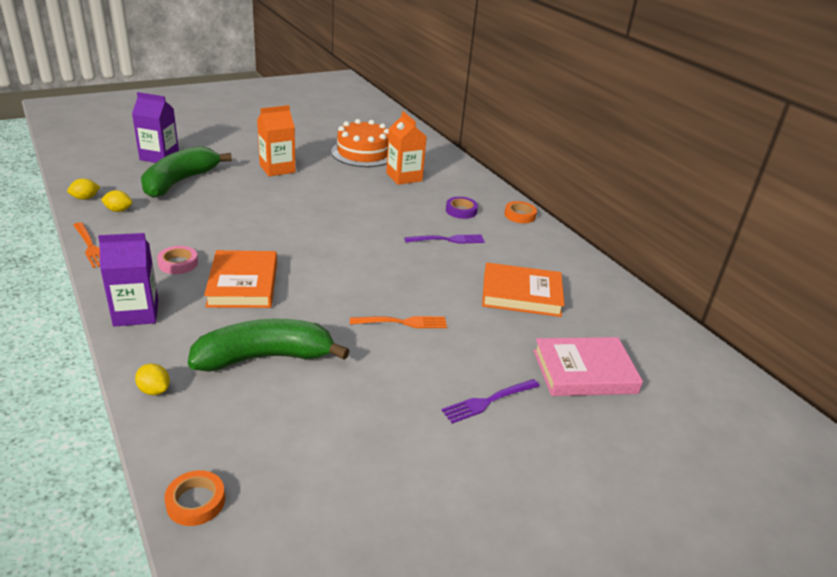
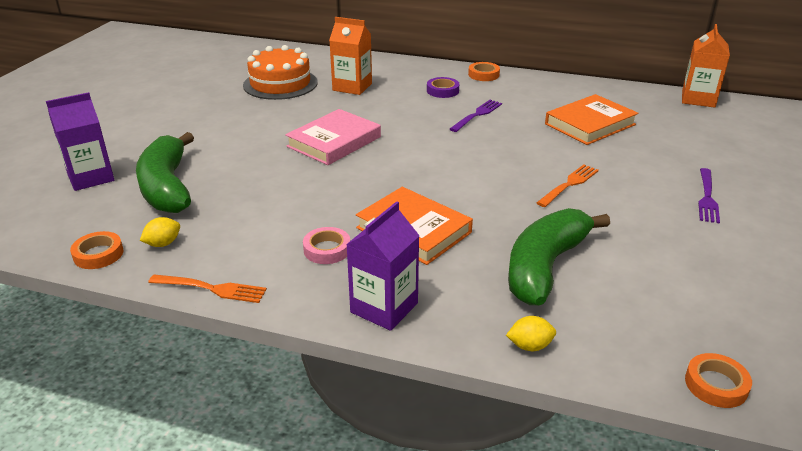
camera: 40 degrees left, 0 degrees up
(85, 198) = (98, 254): yellow lemon -> orange tape
(277, 169) = (235, 130): orange carton -> orange carton (698, 99)
(584, 372) = (708, 148): pink book -> pink book (334, 142)

